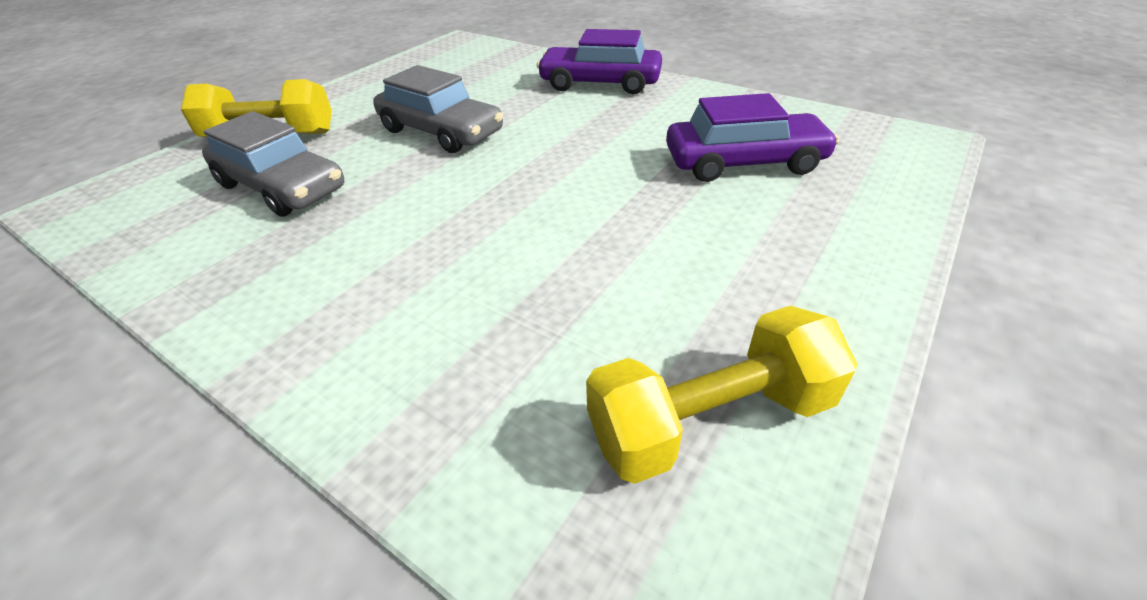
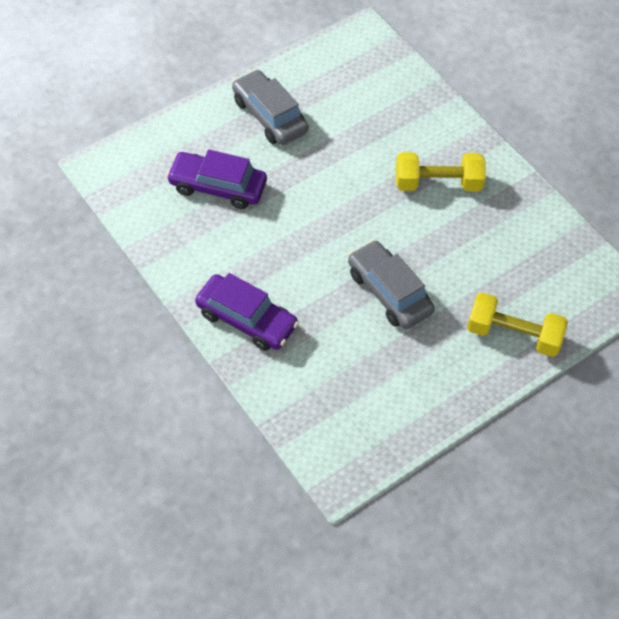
camera: 165 degrees left, 15 degrees up
(282, 187) = (495, 263): grey car -> grey car (269, 116)
(710, 419) = (332, 73): yellow dumbbell -> yellow dumbbell (437, 183)

